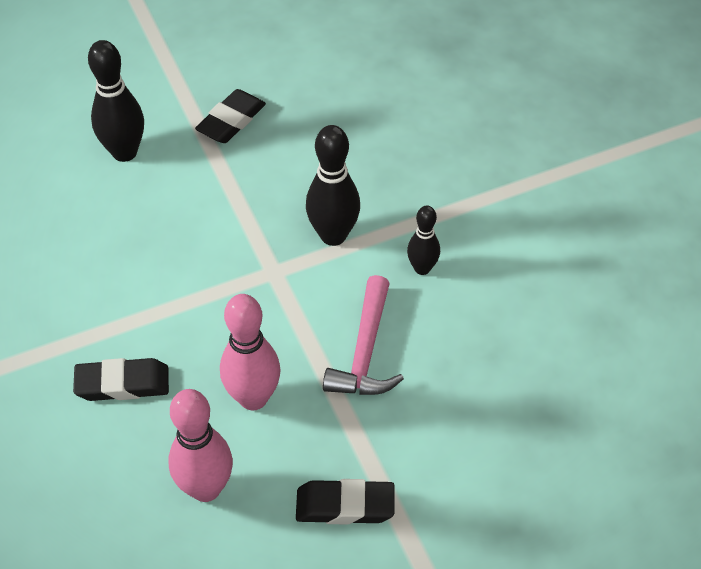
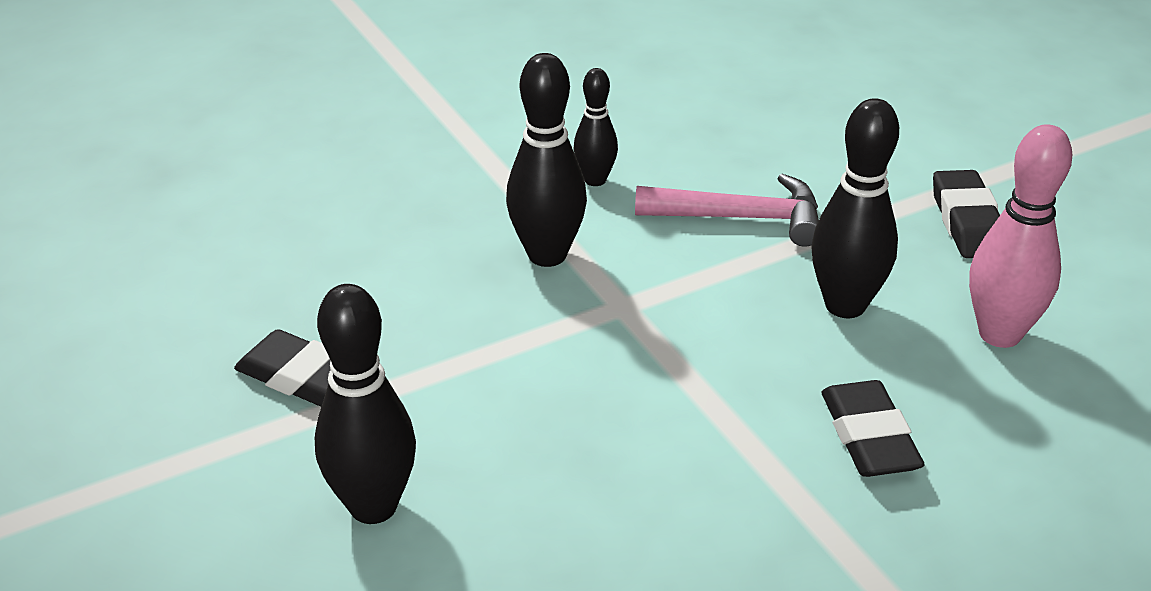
camera: 95 degrees left, 15 degrees down
(253, 398) = (845, 305): pink bowling pin -> black bowling pin

